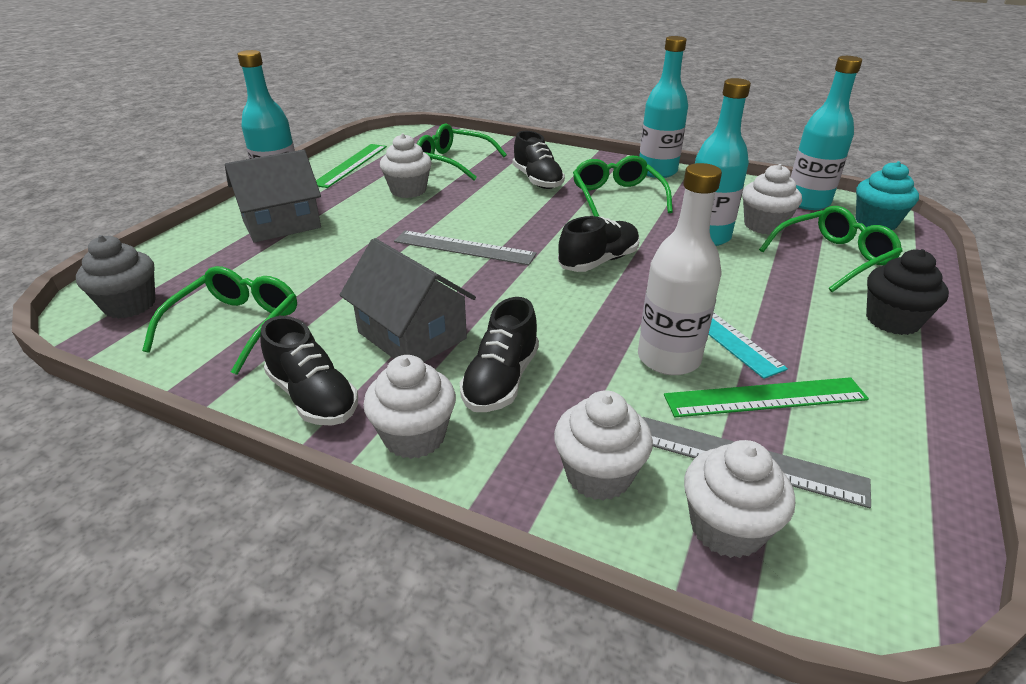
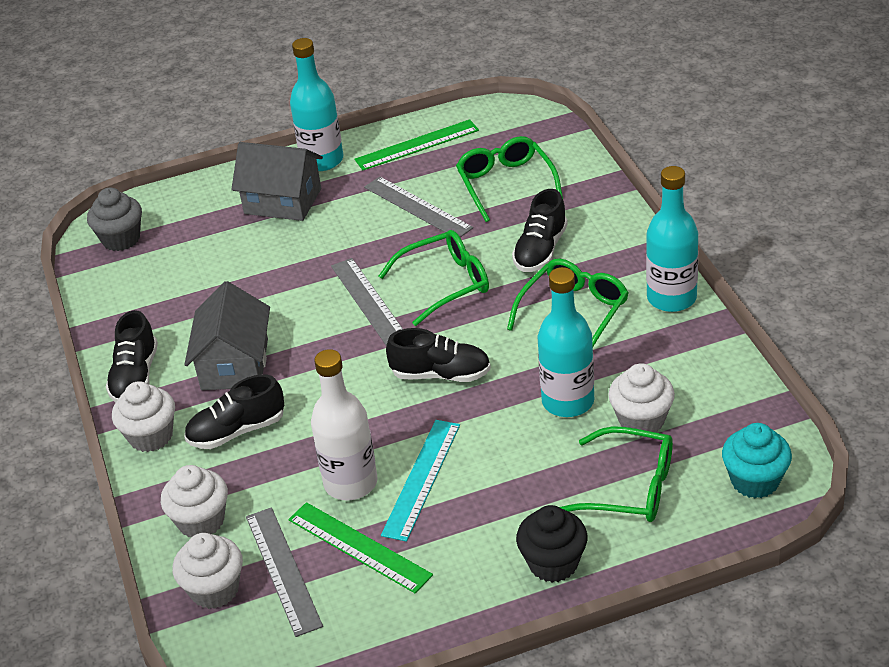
camera: 50 degrees right, 5 degrees up
(235, 326) = (155, 293): green glasses -> green glasses (445, 284)
(408, 190) = (417, 207): white cupcake -> grey ruler
(807, 202) = (740, 420): turquoise bottle -> none

